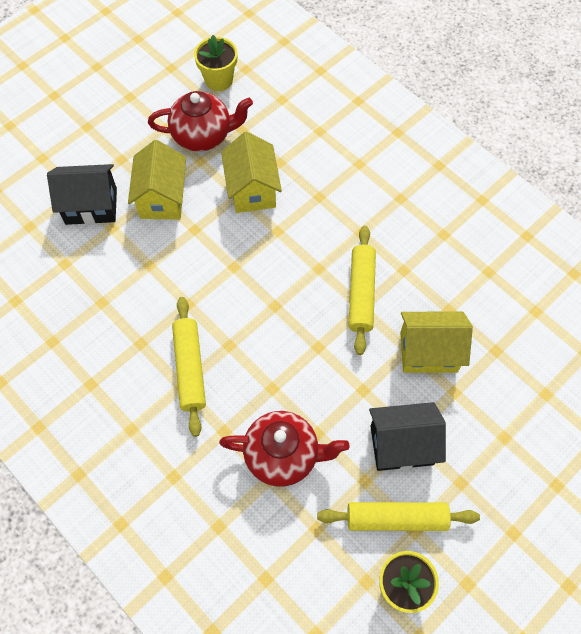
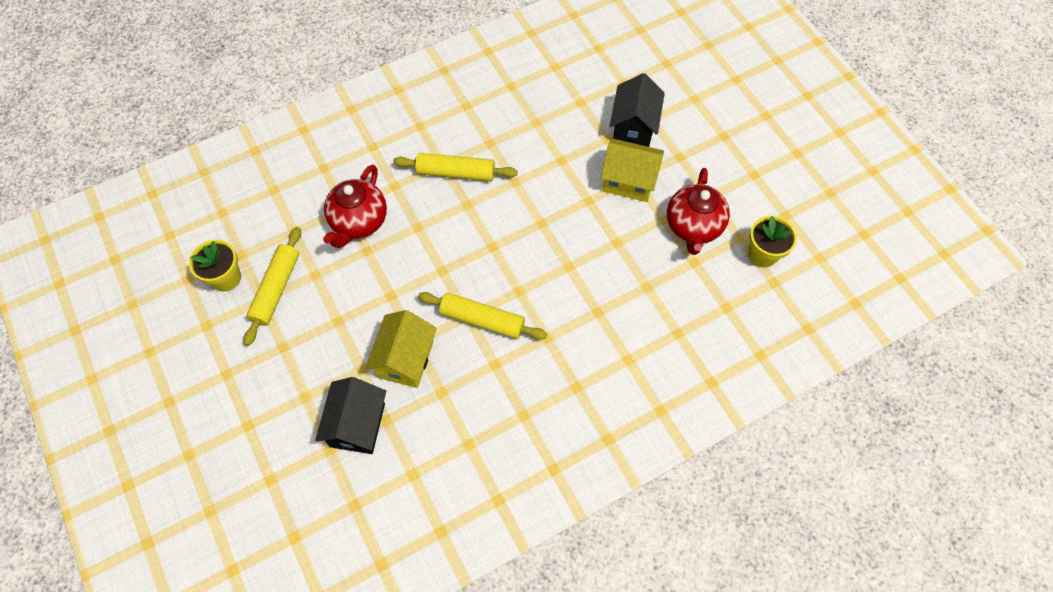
camera: 105 degrees right, 0 degrees up
(252, 190) = (620, 255): yellow house -> none
(401, 445) = (332, 311): black house -> black house (358, 425)

